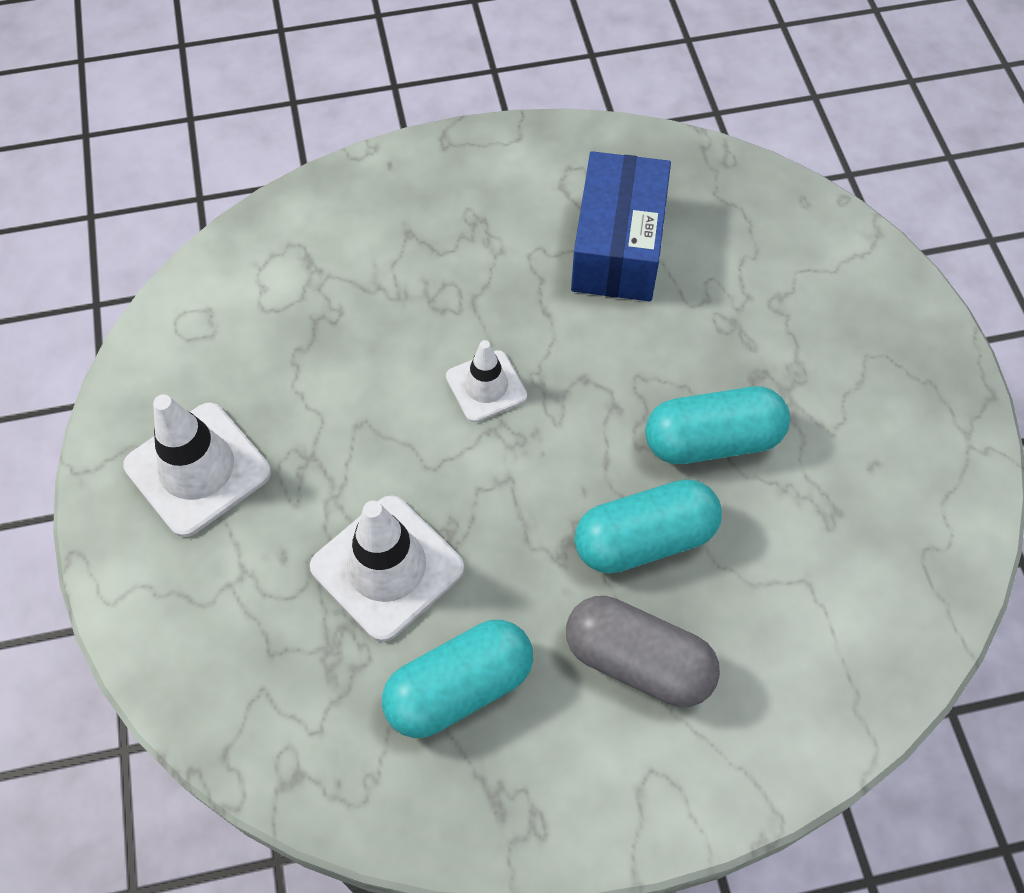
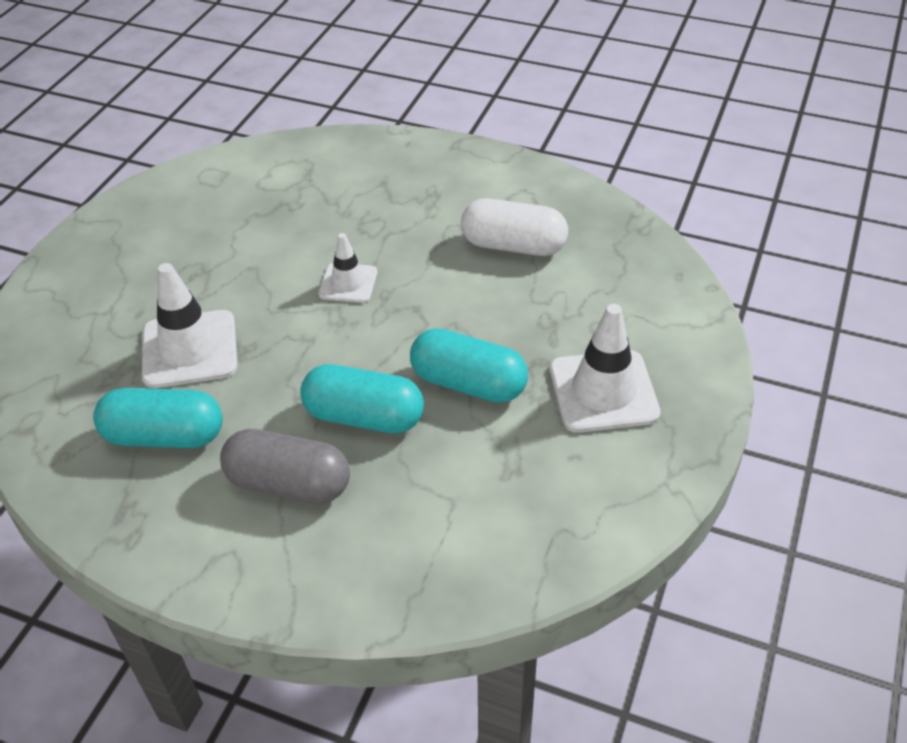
camera: 35 degrees right, 15 degrees down
(198, 469) = (139, 247): white traffic cone -> white traffic cone (603, 391)
(618, 247) = (513, 246): blue box -> white capsule
(638, 661) = (289, 483): grey capsule -> grey capsule turned 45 degrees counterclockwise

